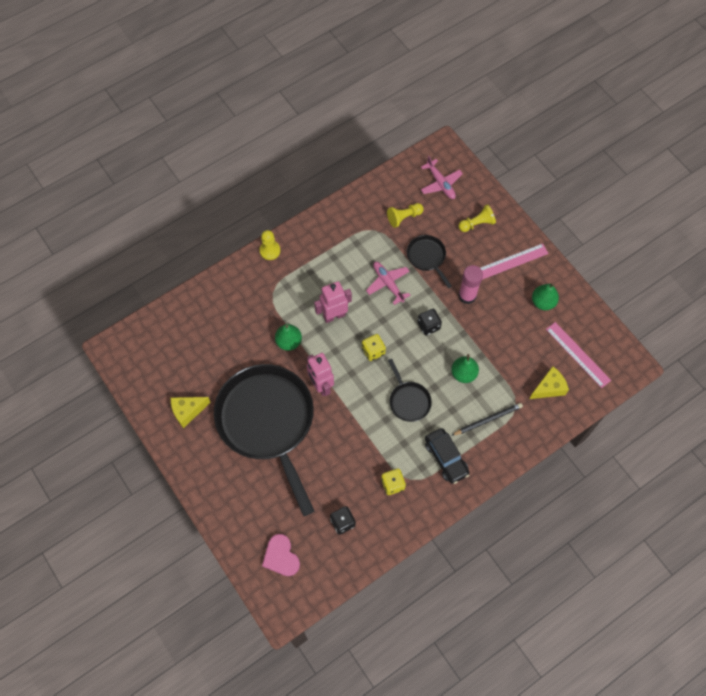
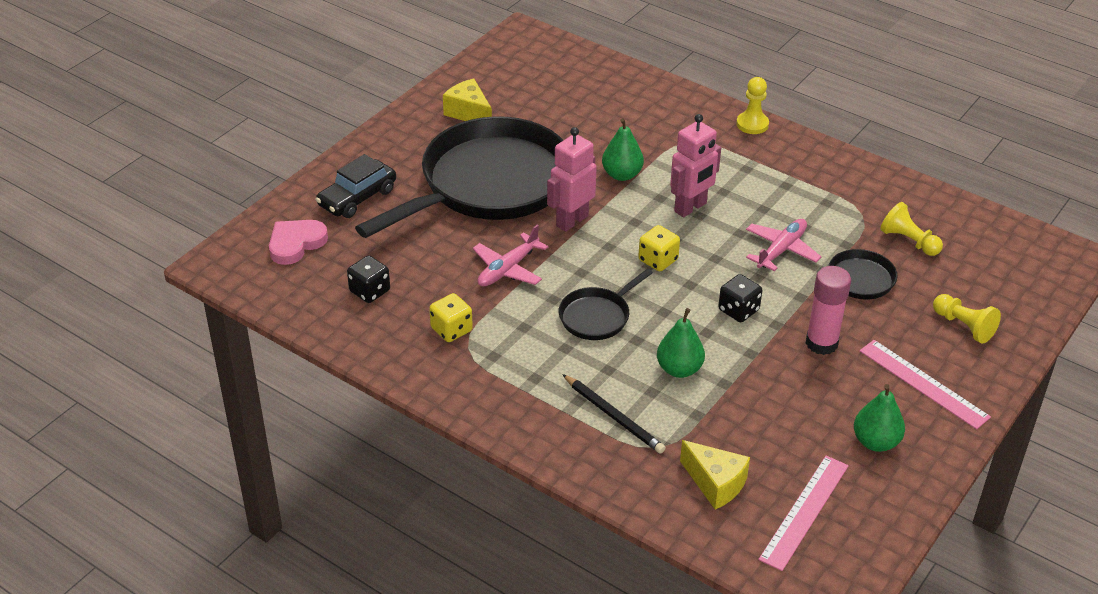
camera: 70 degrees right, 25 degrees down
(334, 315) = (690, 208): pink robot -> pink robot turned 90 degrees clockwise
(440, 183) = (1003, 268): pink plane -> pink plane (508, 269)
(446, 458) = (522, 380): black car -> black car (357, 198)

